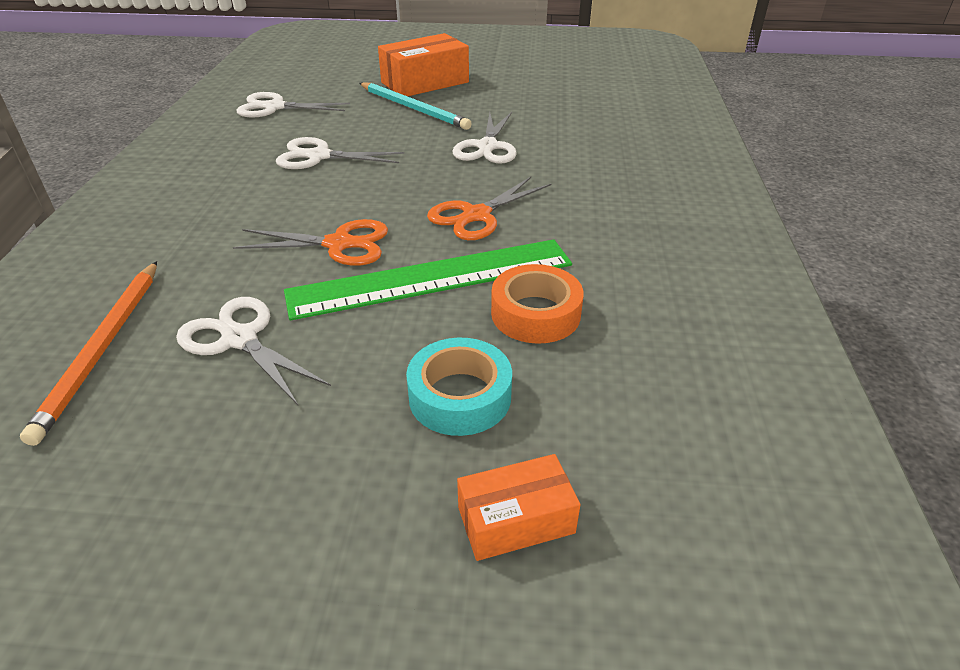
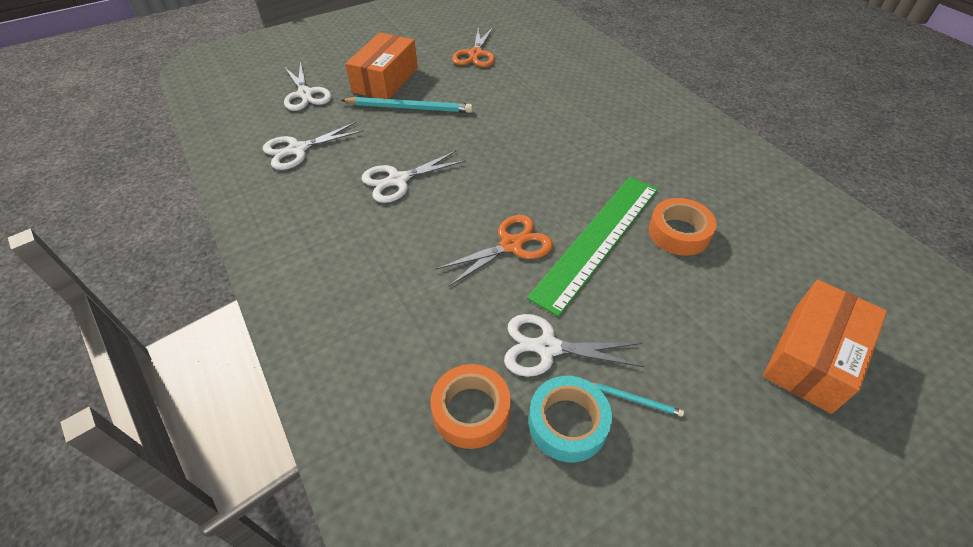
camera: 35 degrees left, 10 degrees up
(102, 348) = (471, 410): orange pencil -> orange tape
(248, 429) = (634, 399): none -> turquoise pencil
(460, 396) = (707, 307): turquoise tape -> turquoise tape (567, 423)
(476, 215) = (564, 180): orange scissors -> orange scissors (475, 54)
(487, 147) = (502, 121): white scissors -> white scissors (305, 94)
(516, 520) = (812, 357): orange box -> orange box, size x1.72

